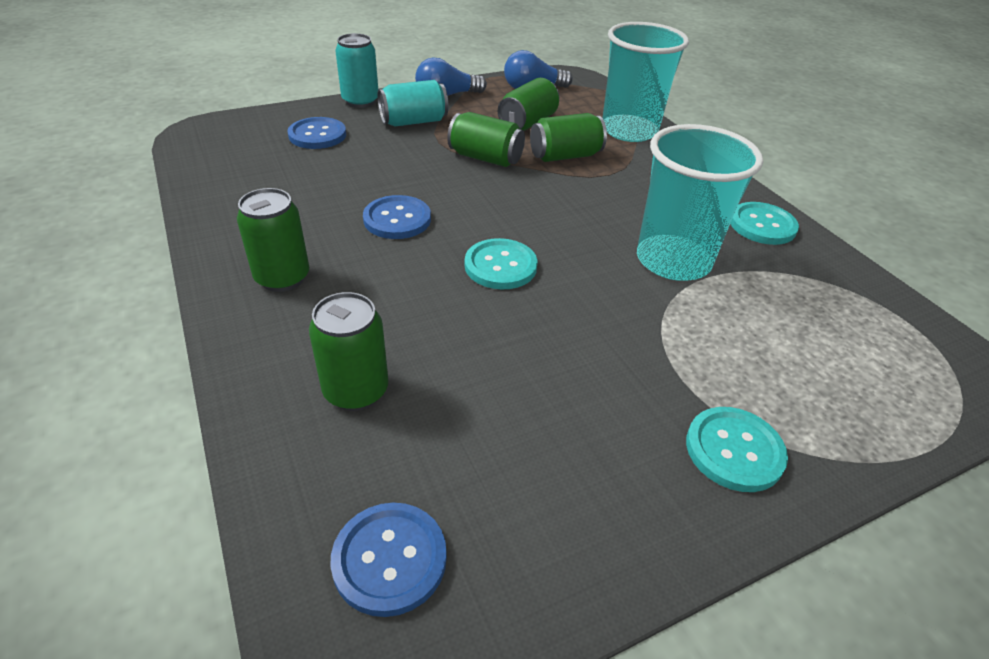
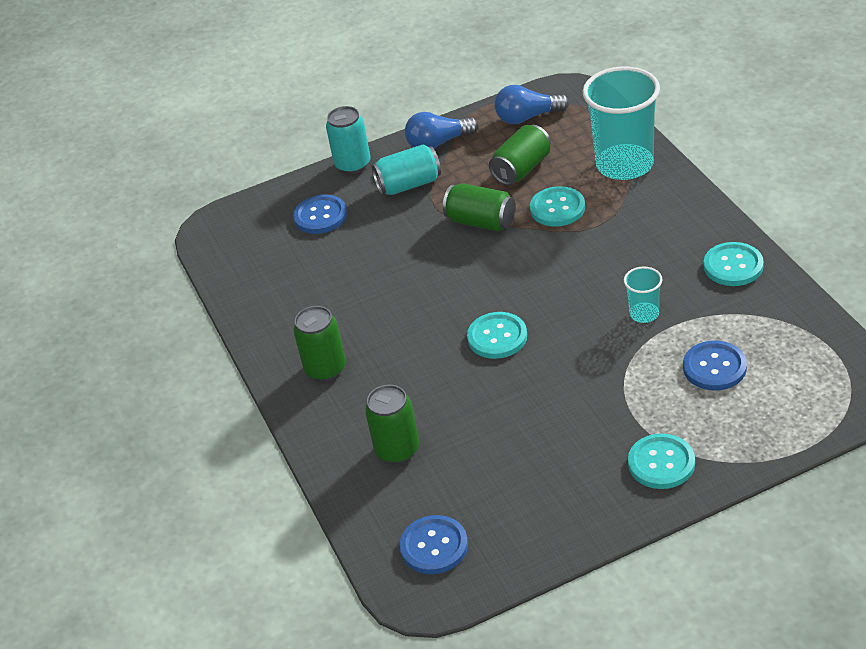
camera: 10 degrees right, 0 degrees up
(397, 219) = (407, 302): blue button -> blue button (714, 367)
(565, 156) = (557, 208): green can -> turquoise button
(673, 261) = (644, 314): turquoise cup -> turquoise cup, size x0.46

